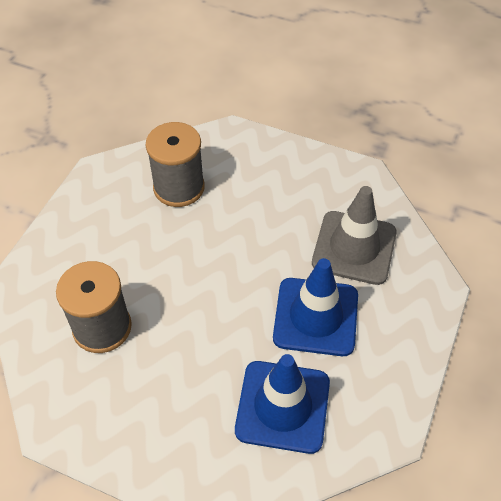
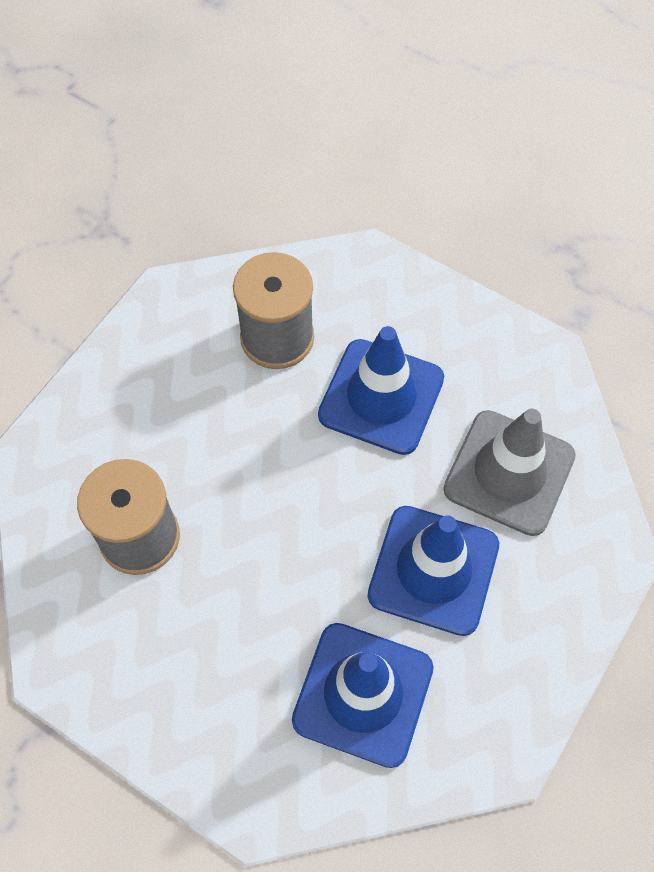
camera: 10 degrees right, 10 degrees up
(257, 213) = (381, 397): none -> blue traffic cone

